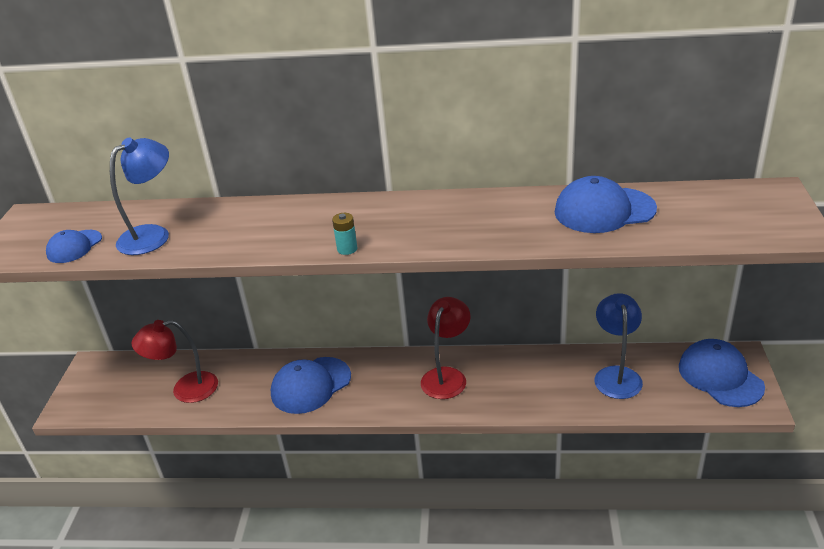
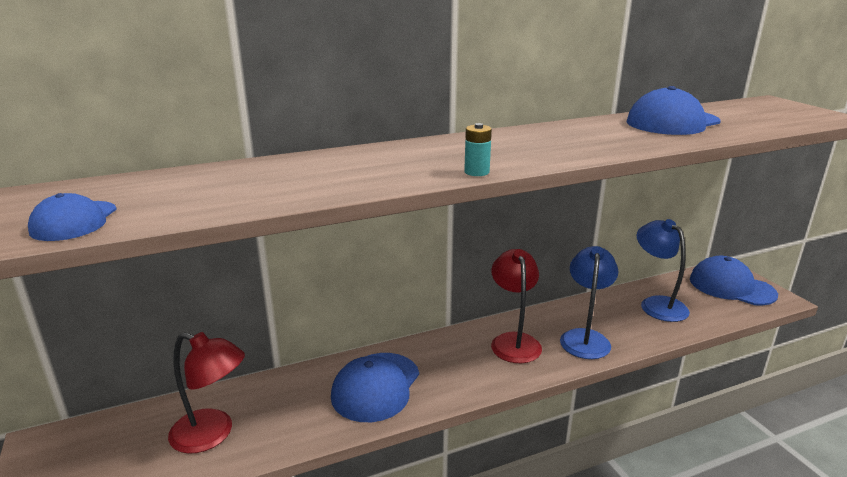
camera: 30 degrees left, 10 degrees down
(153, 235) = (197, 194): blue lamp -> blue lamp (585, 337)
(185, 389) = (212, 434): red lamp -> red lamp turned 120 degrees counterclockwise

